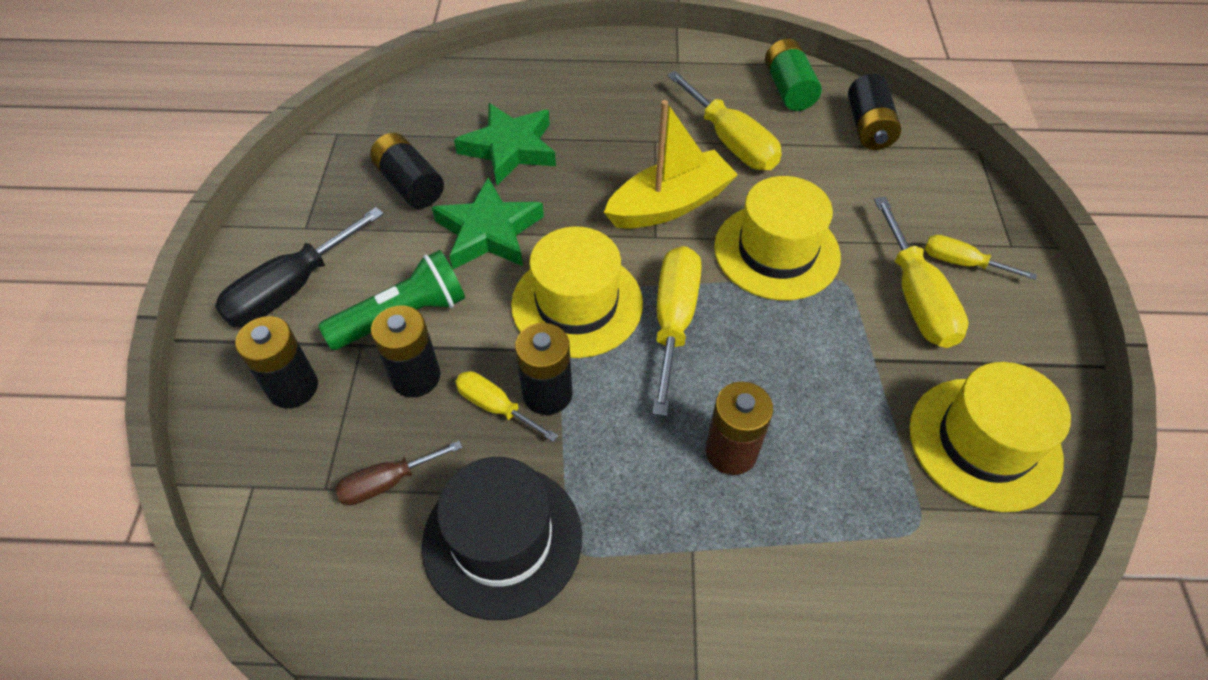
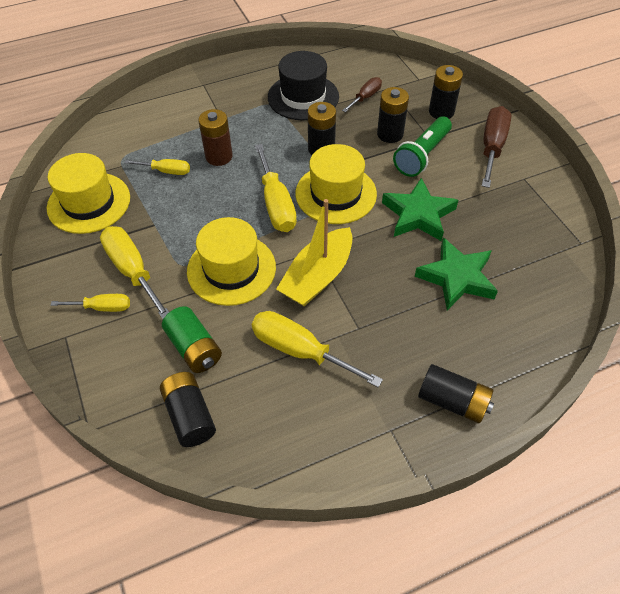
camera: 155 degrees right, 0 degrees up
(291, 289) = (492, 147): black screwdriver -> brown screwdriver
(410, 185) = (494, 226): black battery -> black battery (452, 401)
(495, 407) = (342, 136): yellow screwdriver -> yellow screwdriver (166, 171)
(788, 89) = (274, 435): green battery -> green battery (194, 348)

